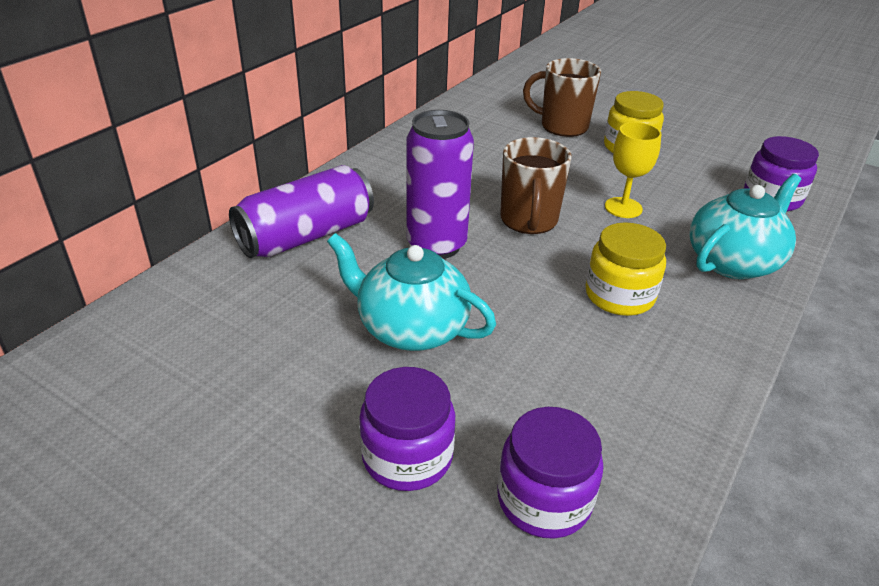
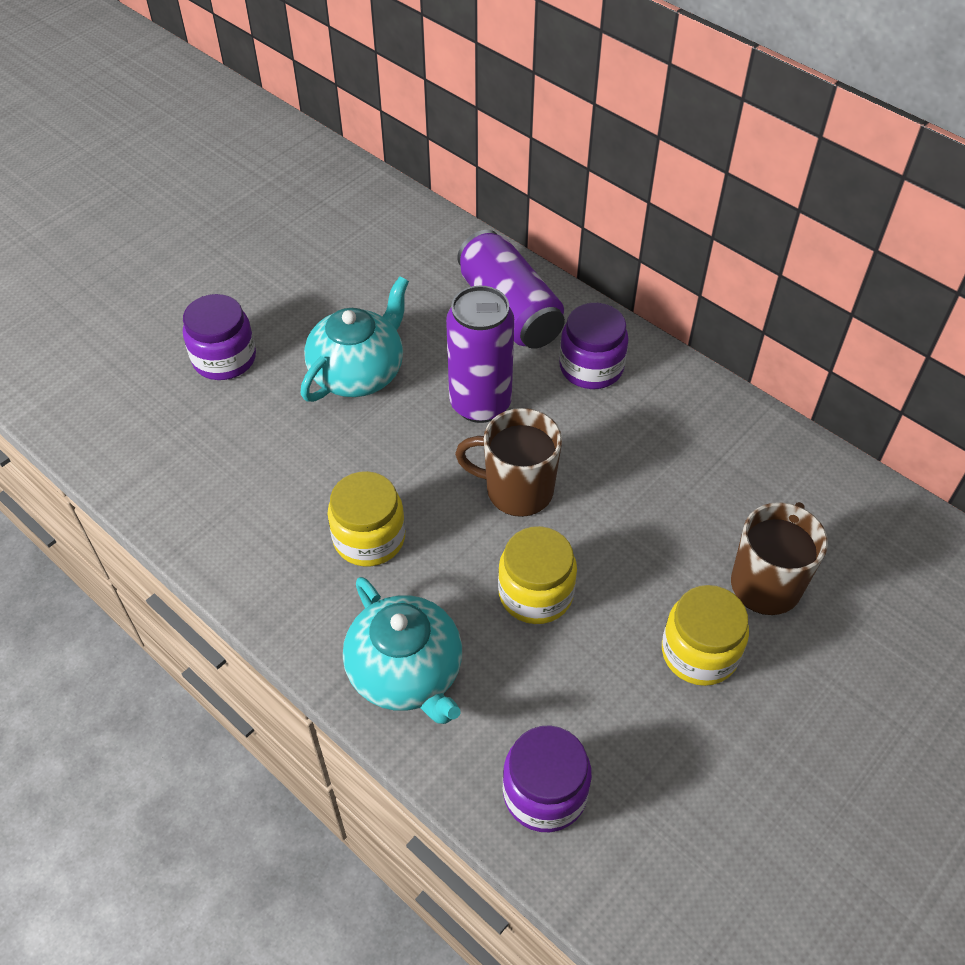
camera: 100 degrees right, 15 degrees up
(544, 499) = (162, 426): purple jar -> purple jar (591, 367)
(623, 208) = (535, 593): yellow goblet -> yellow jar

